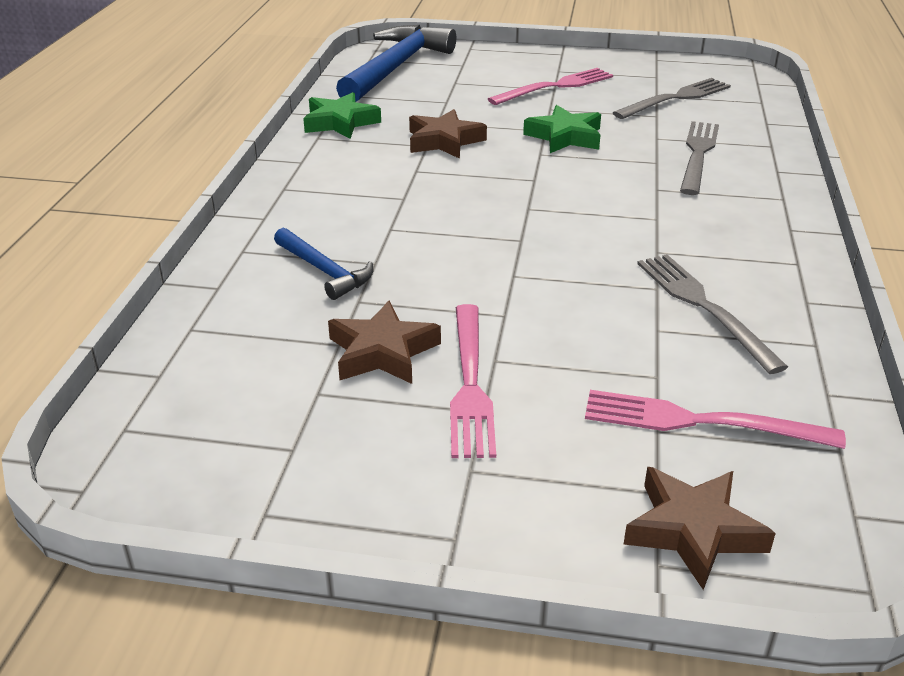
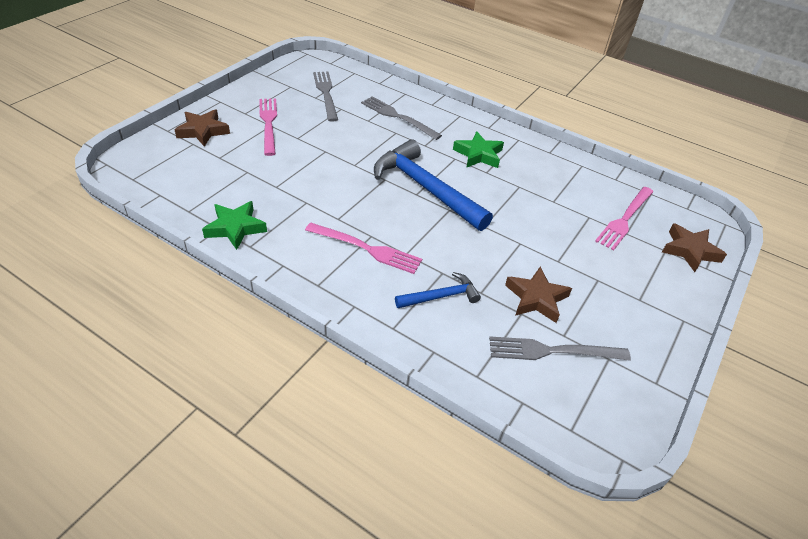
camera: 70 degrees left, 10 degrees up
(395, 68) = (164, 173): blue hammer -> blue hammer (425, 188)
(444, 141) = (307, 193): brown star -> brown star (203, 131)
(470, 384) = (575, 276): pink fork -> pink fork (367, 249)
(565, 137) = (341, 148): green star -> green star (478, 154)
(703, 306) = (541, 180): grey fork -> grey fork (552, 351)

